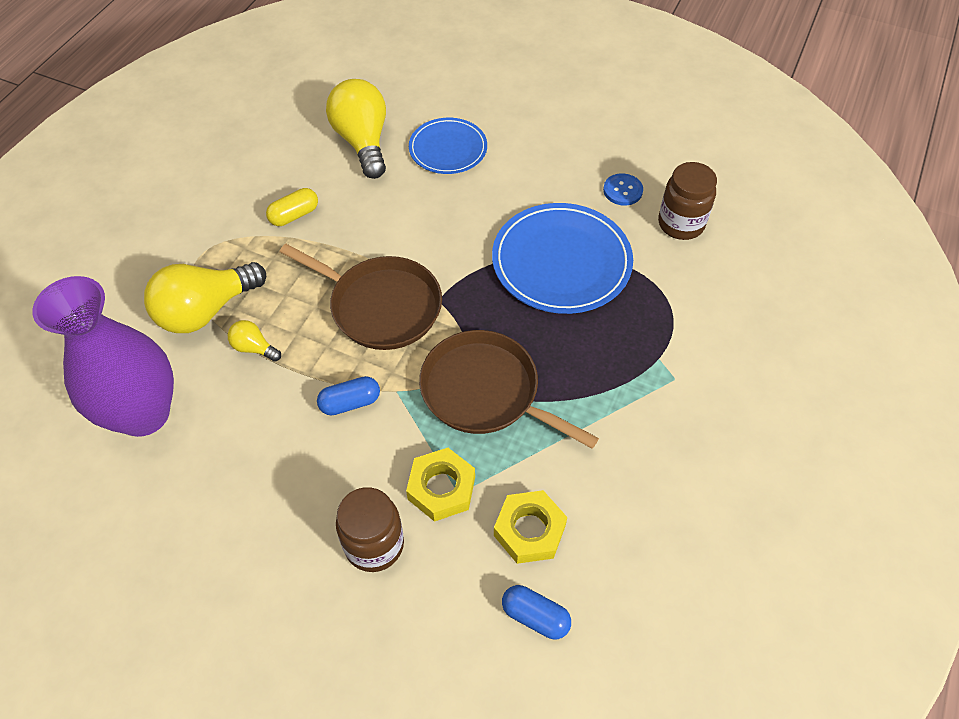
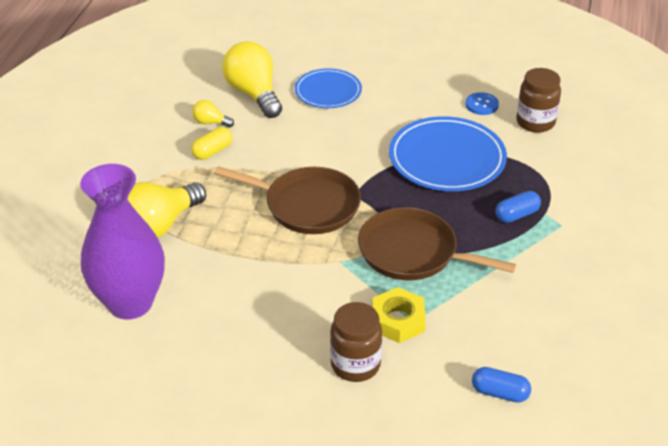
camera: 10 degrees left, 15 degrees down
(254, 348) = (209, 246): yellow light bulb -> yellow light bulb (210, 122)
(350, 403) = (303, 273): blue capsule -> blue capsule (516, 215)
(529, 530) = (477, 338): yellow nut -> none

